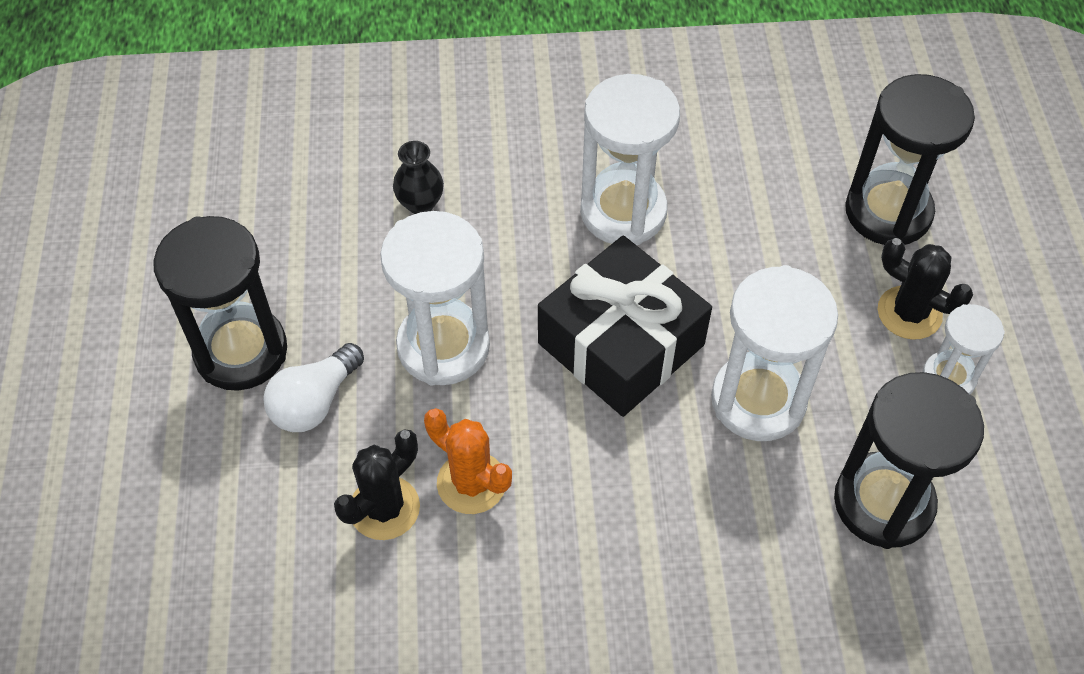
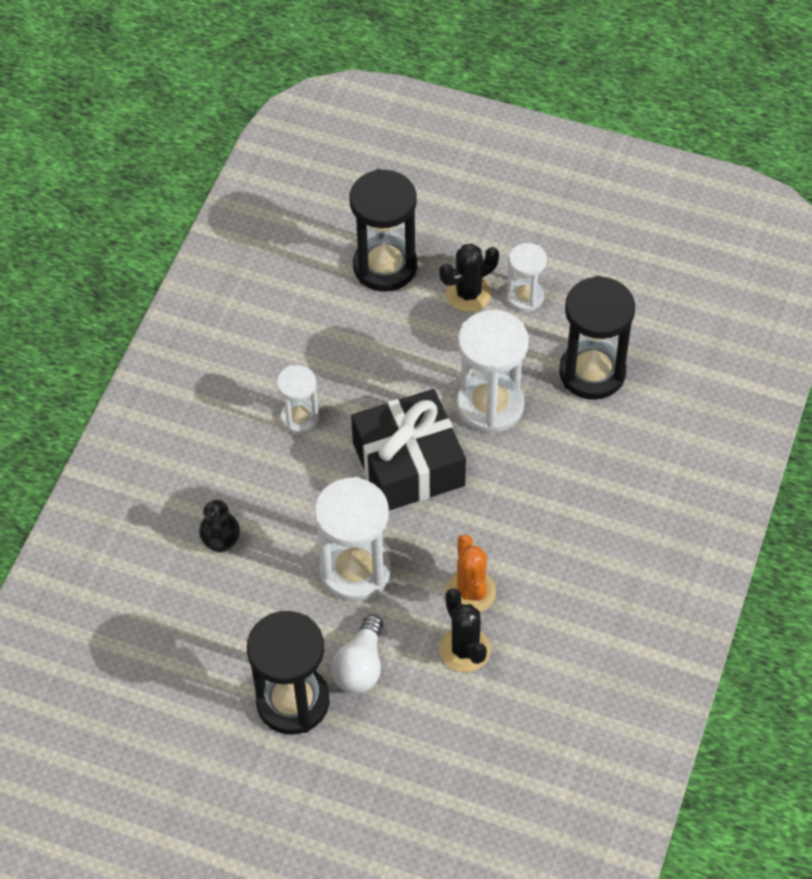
camera: 65 degrees left, 0 degrees up
(315, 402) = (360, 666): white light bulb -> white light bulb turned 45 degrees clockwise
(471, 483) = (471, 591): orange cactus -> orange cactus turned 75 degrees counterclockwise
(623, 212) = (300, 418): white hourglass -> white hourglass, size x0.57

